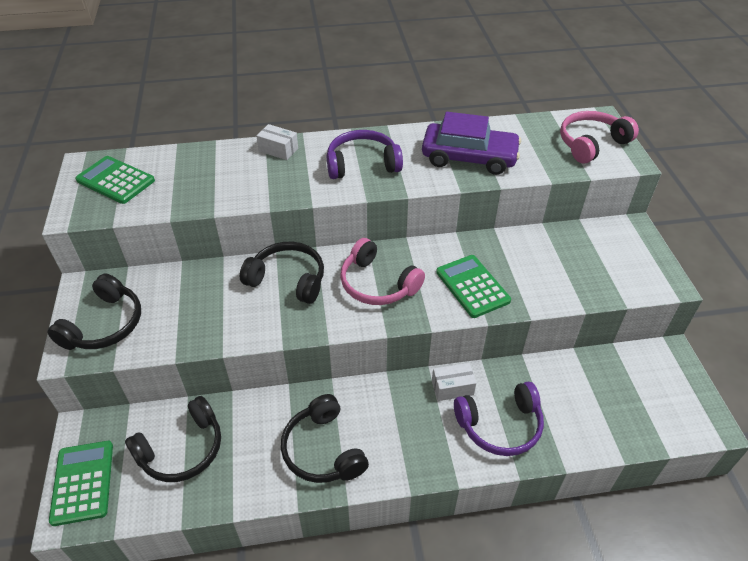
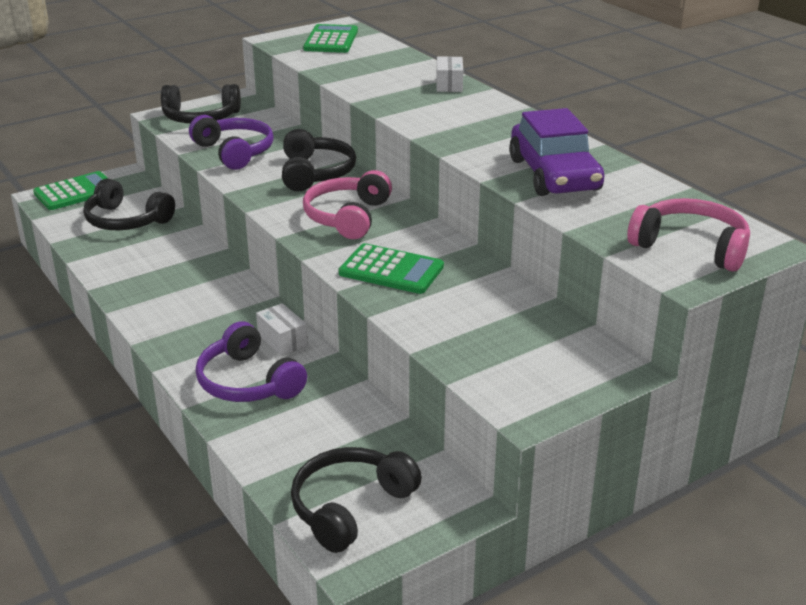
camera: 65 degrees right, 15 degrees down
(323, 450) = (159, 285): black headphones -> black headphones (350, 507)
(362, 164) = (472, 124): purple headphones -> purple headphones (235, 152)
(472, 286) = (391, 270): green calculator -> green calculator turned 75 degrees clockwise

